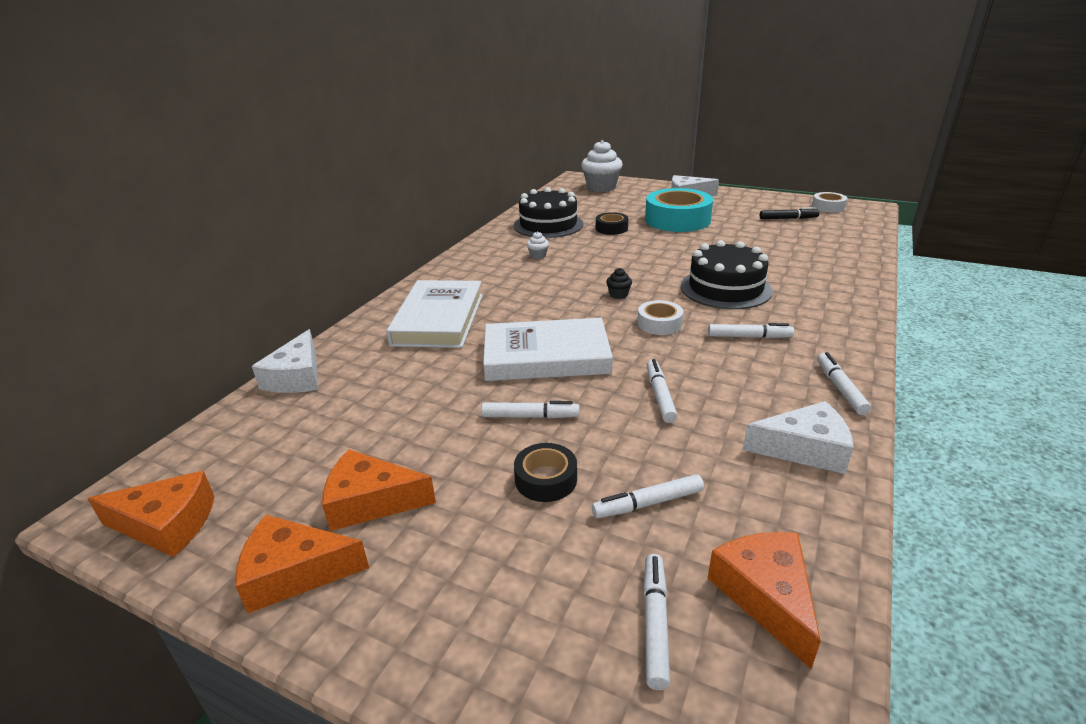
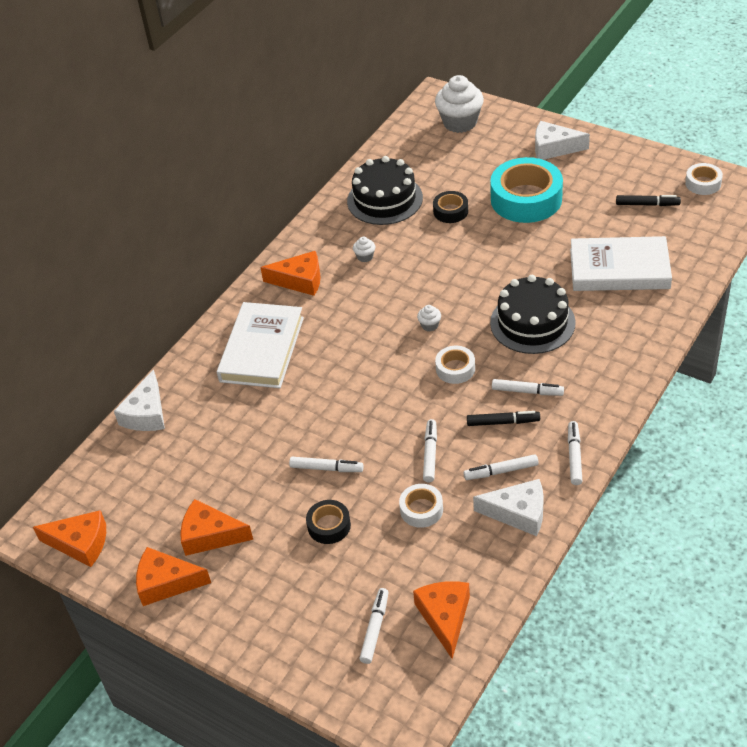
camera: 10 degrees right, 15 degrees up
(475, 272) = (300, 280): none -> orange cheese
(546, 356) = (349, 403): white book -> white book (619, 269)
(618, 295) = (429, 325): black cupcake -> white cupcake
(648, 503) = (393, 549): white marker -> white marker (501, 471)
(670, 453) = (421, 509): none -> white tape
(735, 363) = (503, 422): none -> black marker

